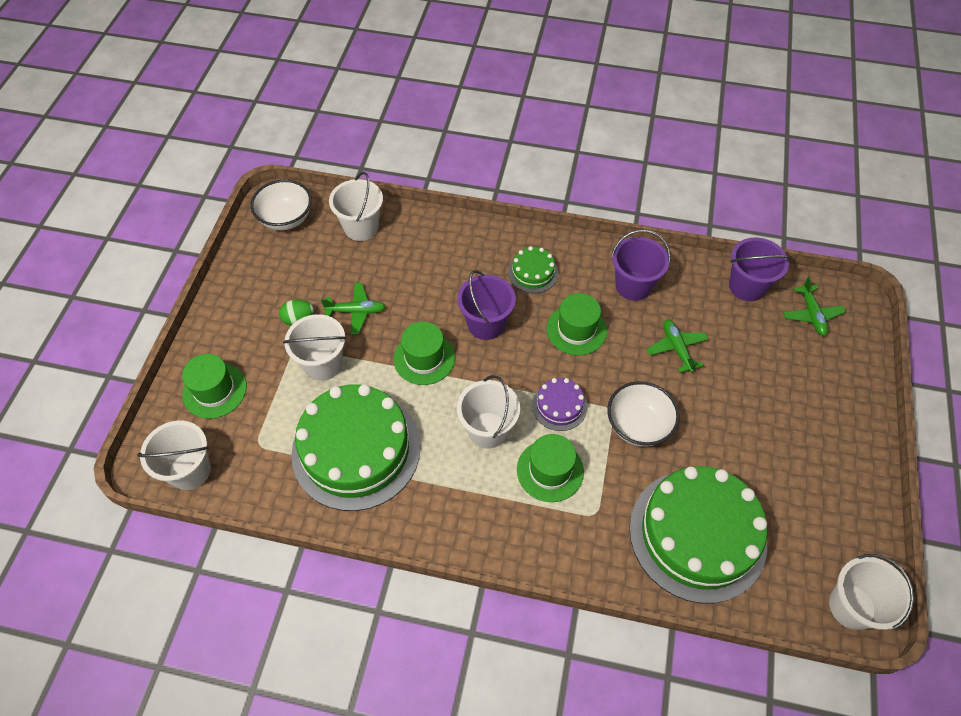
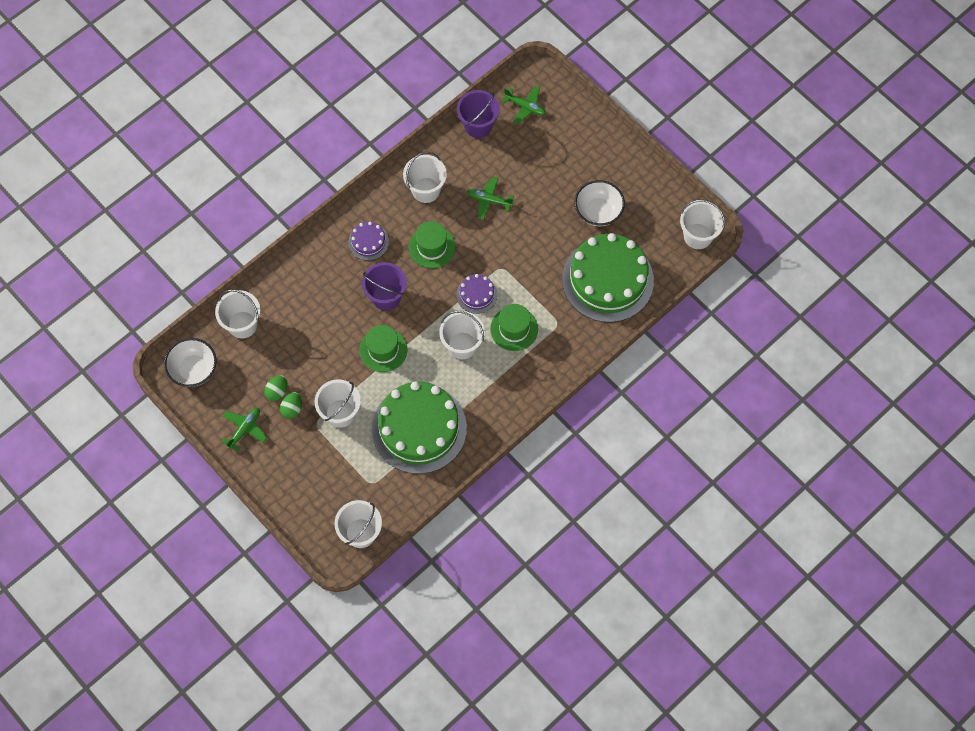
camera: 55 degrees left, 10 degrees up
(214, 390) = (310, 490): green hat -> none
(309, 296) = (277, 391): none -> green egg
(356, 311) = (314, 369): green plane -> green plane (245, 429)
(533, 273) = (368, 242): green cake -> purple cake
(633, 286) = (426, 190): purple bucket -> white bucket
(638, 425) = (522, 261): white bowl -> white bowl (598, 212)

